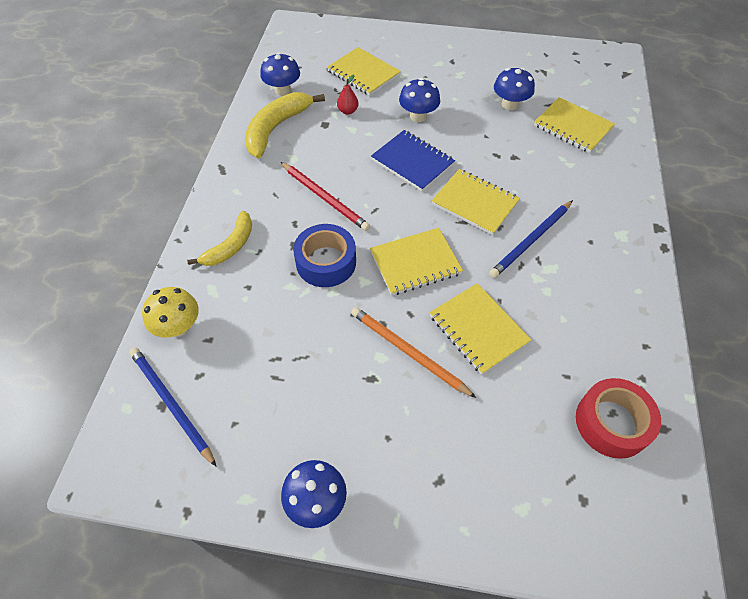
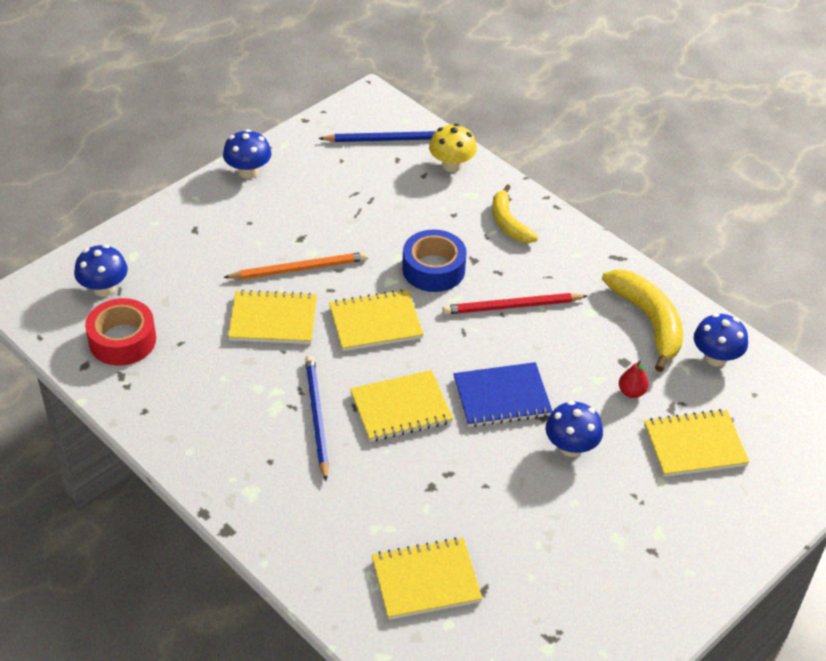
camera: 125 degrees right, 10 degrees down
(415, 263) = (375, 322): yellow notebook -> yellow notebook turned 60 degrees clockwise
(510, 104) = (518, 548): blue mushroom -> blue mushroom (104, 288)

